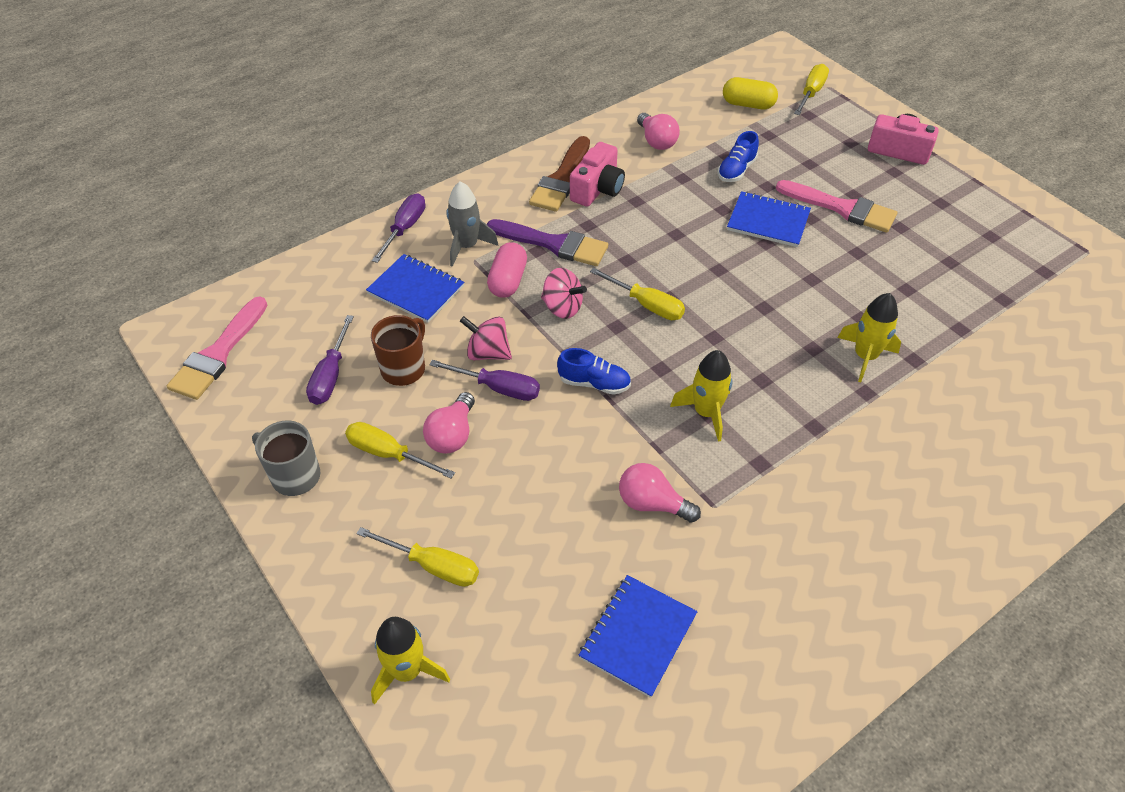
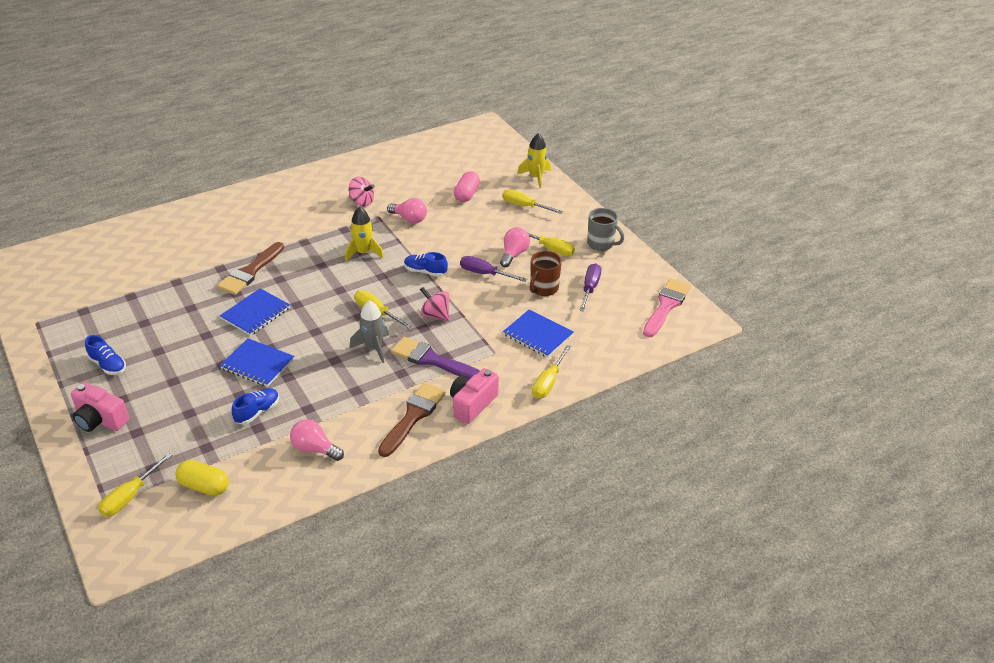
camera: 175 degrees left, 10 degrees down
(405, 228) = (548, 382): purple screwdriver -> yellow screwdriver
(467, 246) = (499, 364): grey rocket -> grey rocket (373, 348)
(488, 353) = (489, 292): pink spinning top -> pink spinning top (362, 202)
(508, 281) = (471, 336): pink capsule -> pink capsule (467, 194)
(597, 189) = (384, 404): pink camera -> pink camera (472, 404)
(638, 636) = (431, 179): blue notebook -> blue notebook (255, 313)
(656, 141) = (315, 449): pink light bulb -> pink light bulb turned 45 degrees counterclockwise
(842, 208) = (191, 370): pink brush -> none
(865, 356) = (250, 272): yellow rocket -> brown brush
(944, 205) = (108, 365): none -> blue shoe

